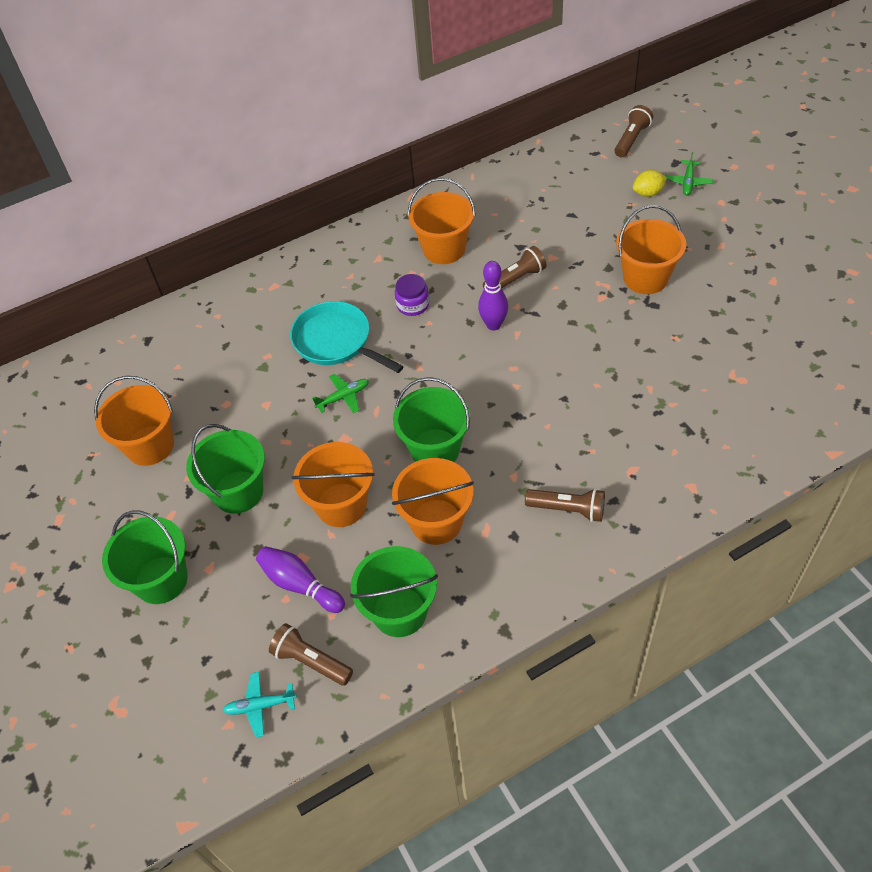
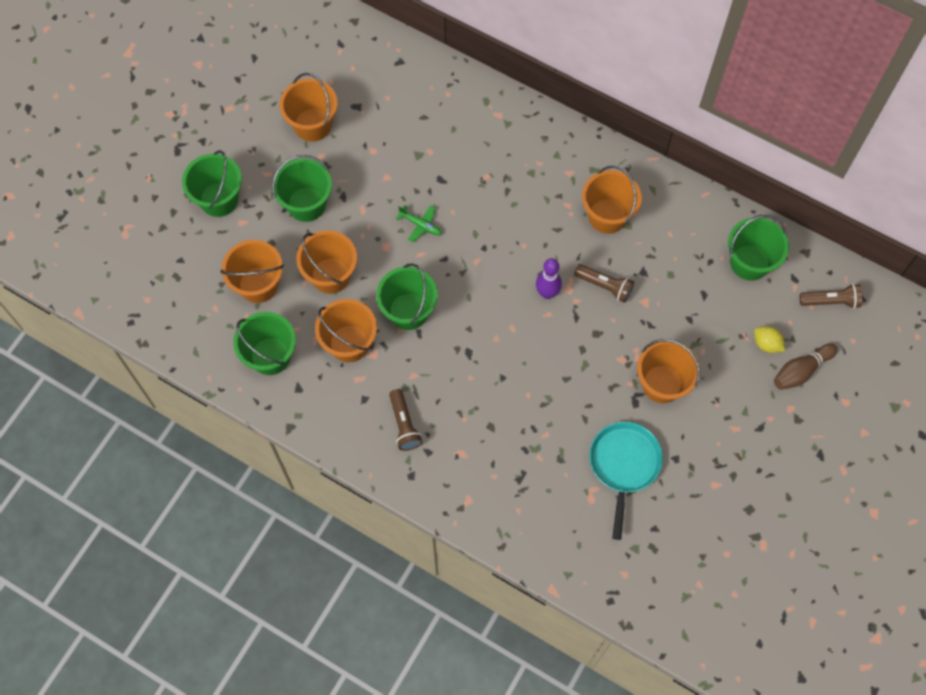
camera: 55 degrees right, 15 degrees up
(260, 706) = (167, 310): turquoise plane -> none
(300, 585) = (258, 285): purple bowling pin -> orange bucket
(311, 661) = (210, 322): brown flashlight -> none
(336, 342) = (469, 191): turquoise pan -> turquoise pan (624, 465)
(413, 305) = (535, 224): purple jar -> none
(560, 174) = (749, 262): none -> green bucket
(688, 182) = (801, 371): green plane -> brown bowling pin

